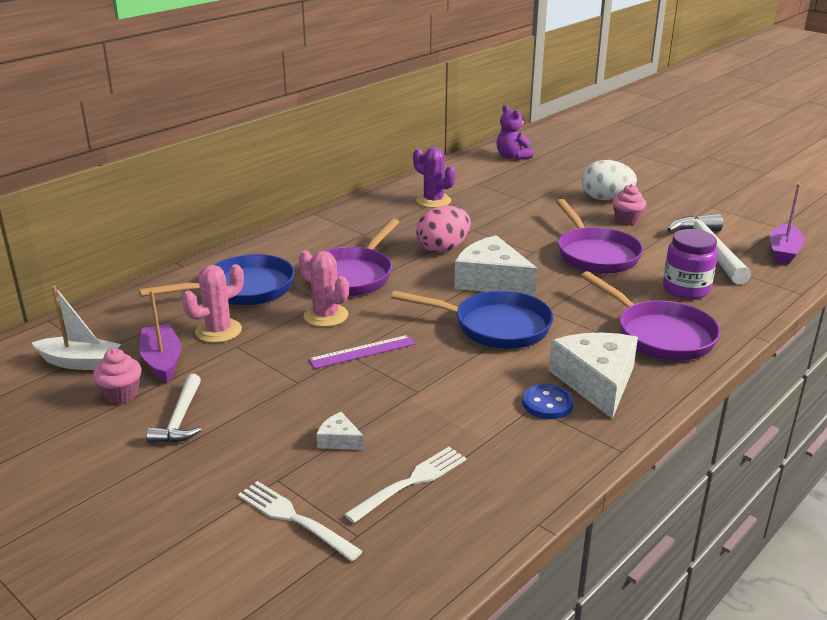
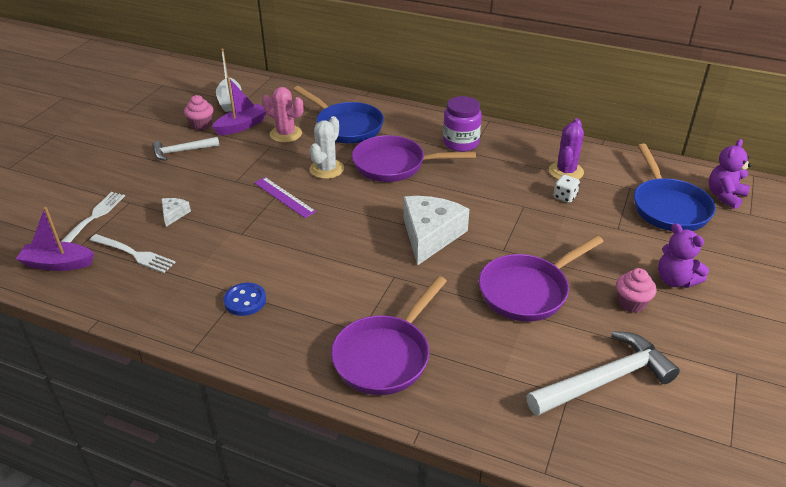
camera: 70 degrees right, 10 degrees up
(326, 316) = (327, 169): pink cactus -> white cactus
(443, 249) = (472, 197): pink egg -> none
(471, 210) = (565, 197): none -> white dice
(495, 327) = (351, 252): blue pan -> blue pan (668, 207)
(596, 382) = (287, 324): white cheese -> none
(606, 199) = (675, 280): white egg -> purple teddy bear
(686, 289) = (493, 367): purple jar -> purple jar (461, 143)
(783, 252) = (653, 452): purple boat -> purple boat (58, 264)

